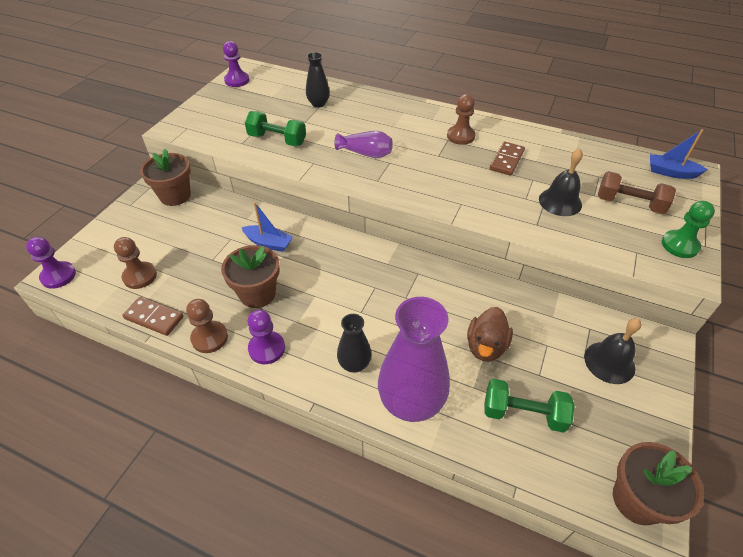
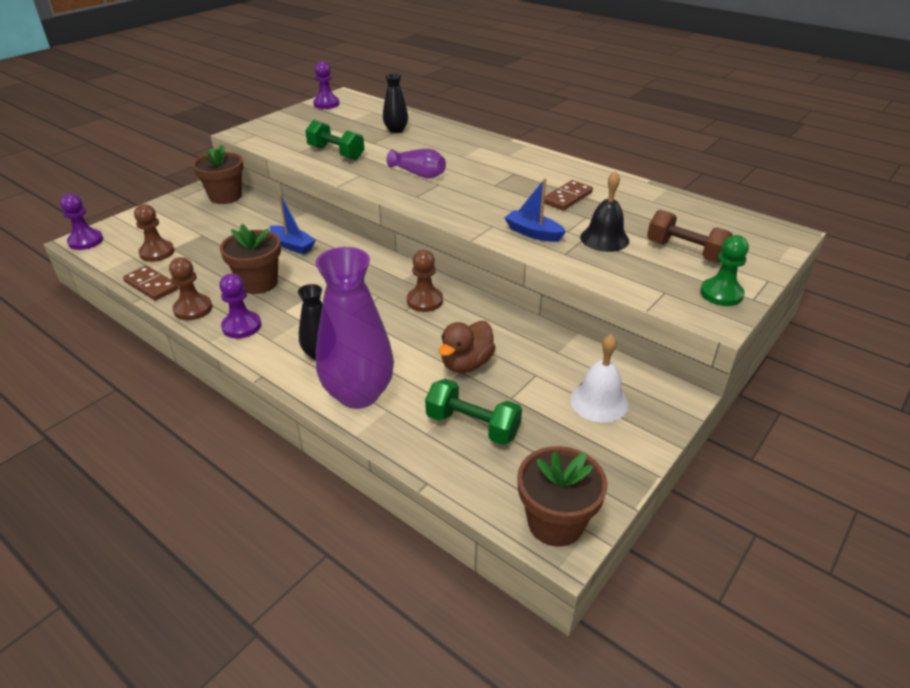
camera: 15 degrees right, 10 degrees down
(460, 136) = (529, 172): brown pawn -> brown pawn (425, 301)
(609, 362) = (598, 401): black bell -> white bell
(671, 172) = (756, 231): blue boat -> blue boat (533, 233)

